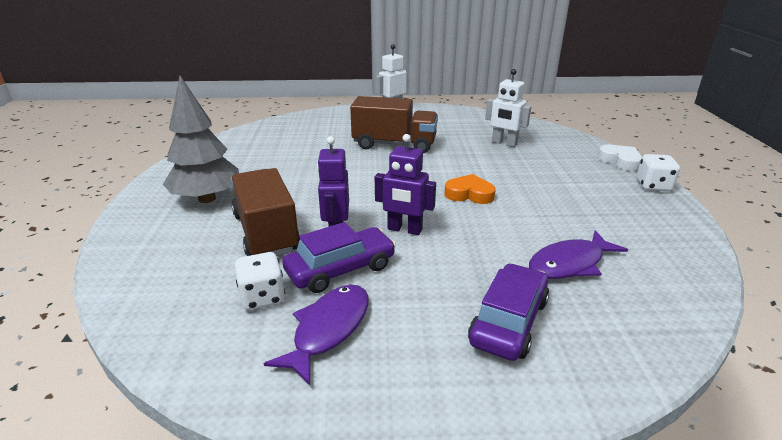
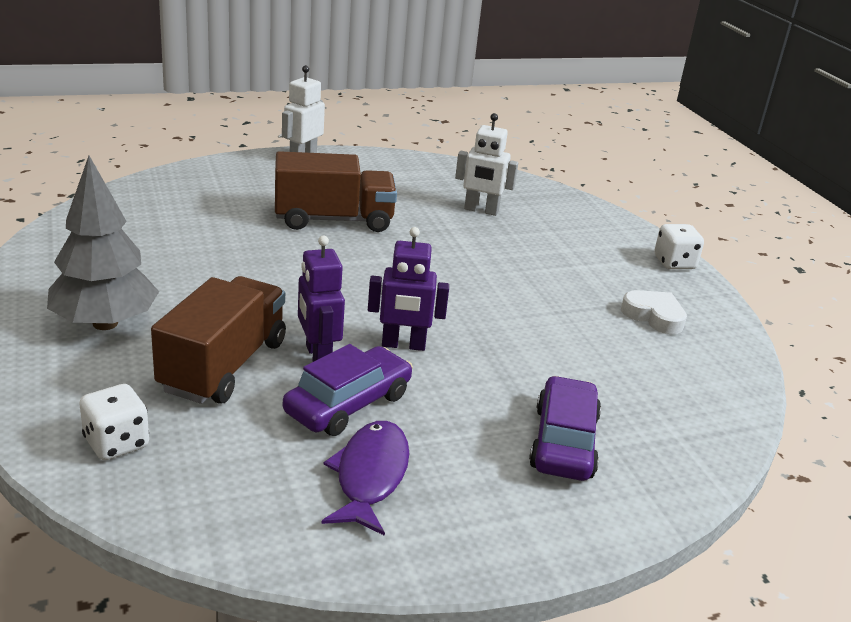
camera: 20 degrees left, 0 degrees up
(262, 297) = (269, 449): white dice -> white dice (116, 443)
(266, 233) = (224, 366): brown truck -> brown truck turned 60 degrees clockwise
(469, 194) = (464, 289): orange heart -> none
(570, 264) = (608, 369): purple fish -> none
(620, 161) = (630, 230): white heart -> white heart (654, 316)

